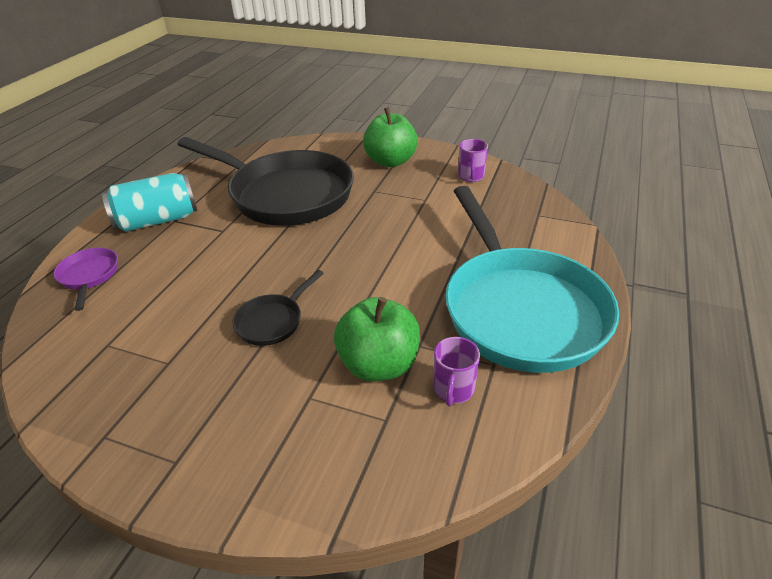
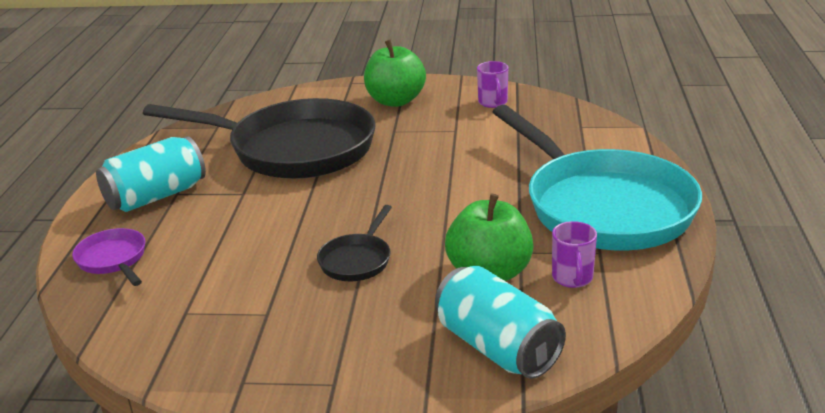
camera: 15 degrees left, 10 degrees down
(342, 459) = (497, 347): none -> turquoise can

